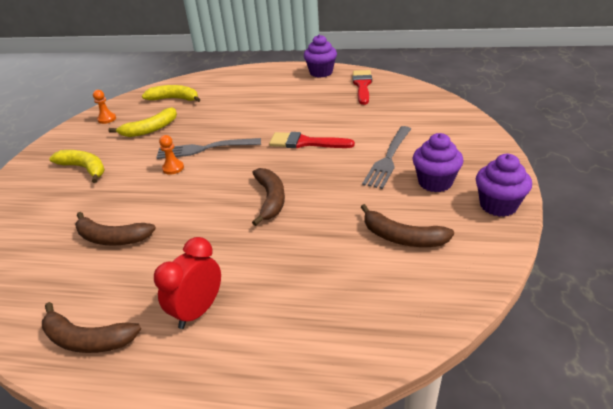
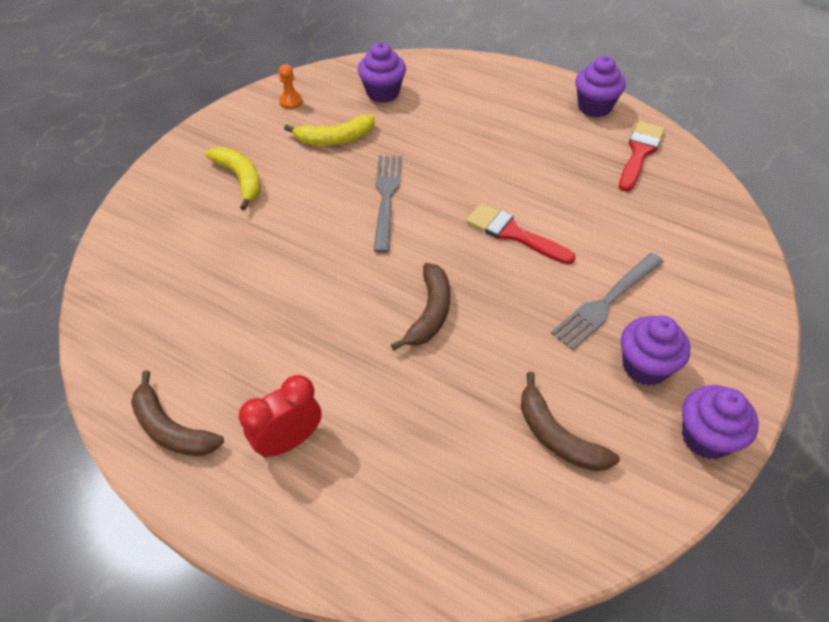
camera: 20 degrees right, 15 degrees up
(112, 238) = (237, 300): brown banana -> none
(173, 168) = (338, 217): orange pawn -> none
(174, 99) = (383, 93): yellow banana -> purple cupcake
(204, 149) = (386, 197): grey fork -> grey fork turned 75 degrees clockwise

